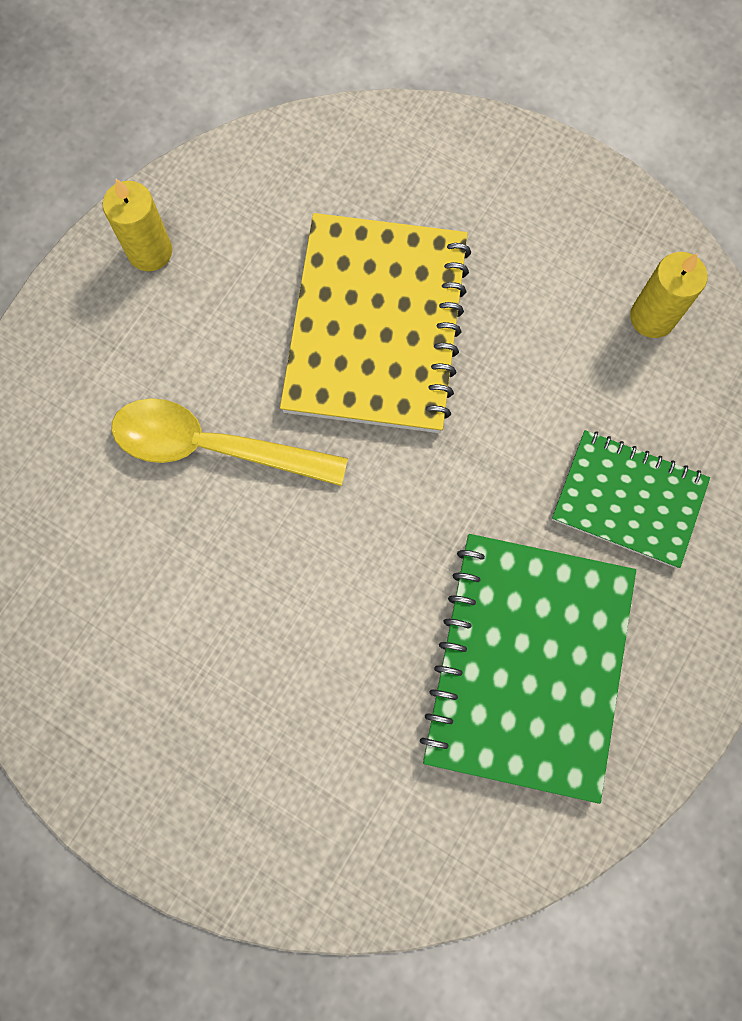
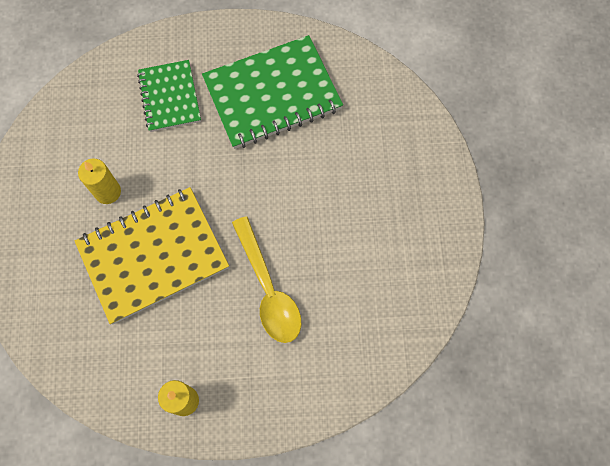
camera: 125 degrees left, 5 degrees down
(652, 317) = (68, 136): yellow candle -> yellow candle (107, 192)

